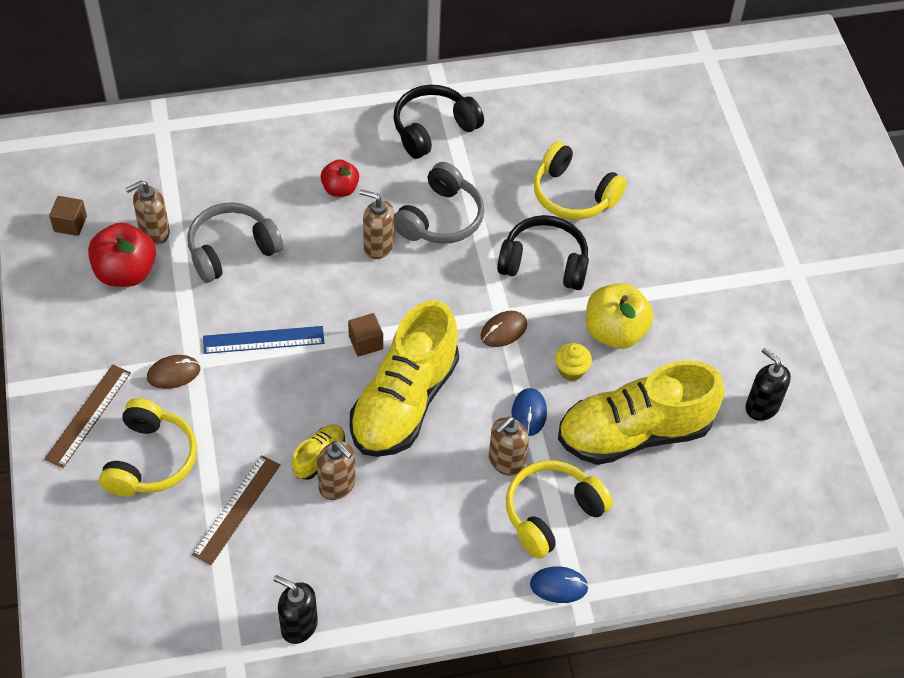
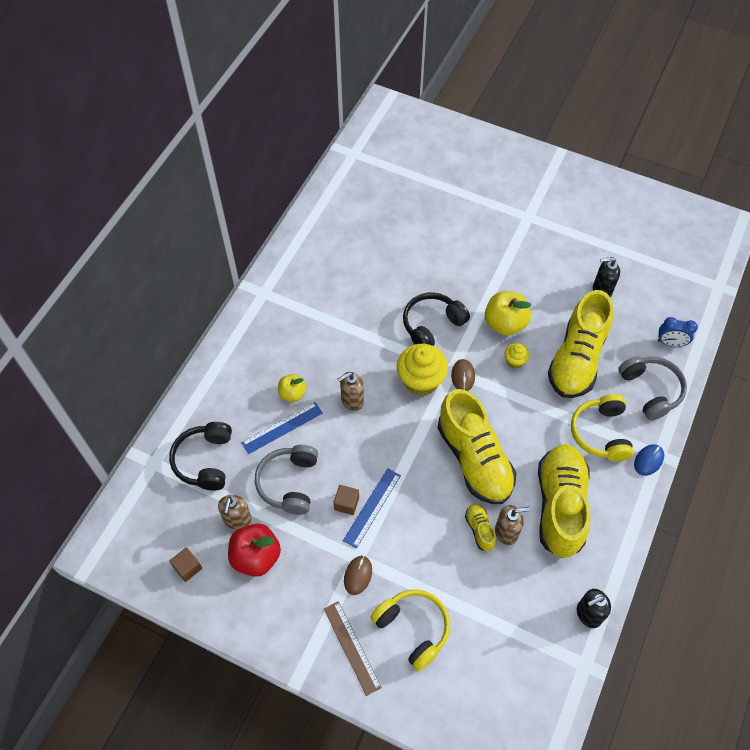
camera: 50 degrees left, 5 degrees up
(237, 509) = (484, 599): brown ruler -> none
(291, 205) = (282, 427): none -> blue ruler
(340, 189) = (292, 393): red apple -> yellow apple
(366, 342) = (417, 452): brown cube -> brown cube (346, 503)
(416, 522) = (560, 506): none -> yellow shoe
(433, 129) = (289, 316): black headphones -> black headphones (205, 460)
(440, 218) = (358, 355): grey headphones -> grey headphones (650, 390)
(460, 294) = (421, 381): none -> yellow cupcake
(506, 461) = (551, 433): brown soap dispenser -> none
(529, 413) = (528, 400): blue mouse -> none
(573, 195) = (396, 280): yellow headphones -> none
(755, 524) = (670, 343): none -> blue clock

